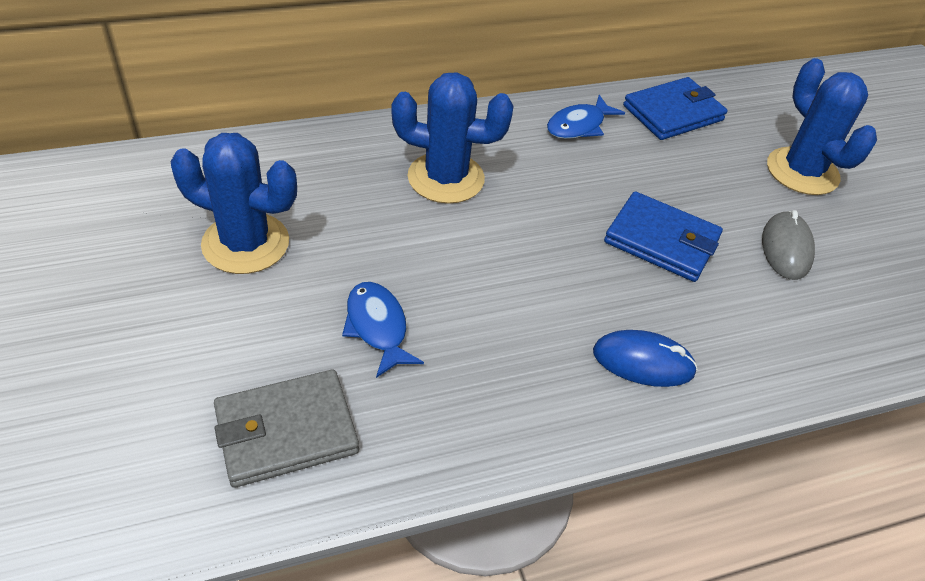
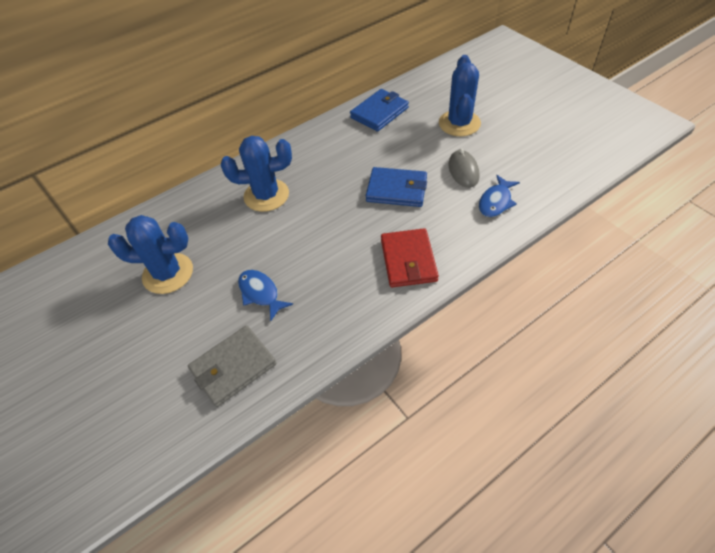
camera: 10 degrees left, 5 degrees up
(579, 126) = (330, 138): blue fish -> blue fish (496, 202)
(643, 362) = (408, 260): blue mouse -> red wallet
(802, 171) = (459, 123): blue cactus -> blue cactus turned 45 degrees clockwise

